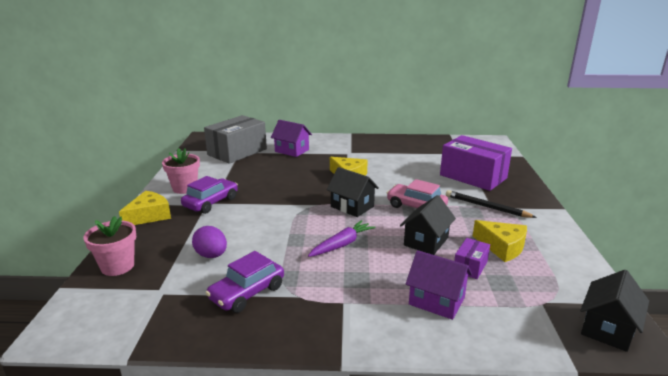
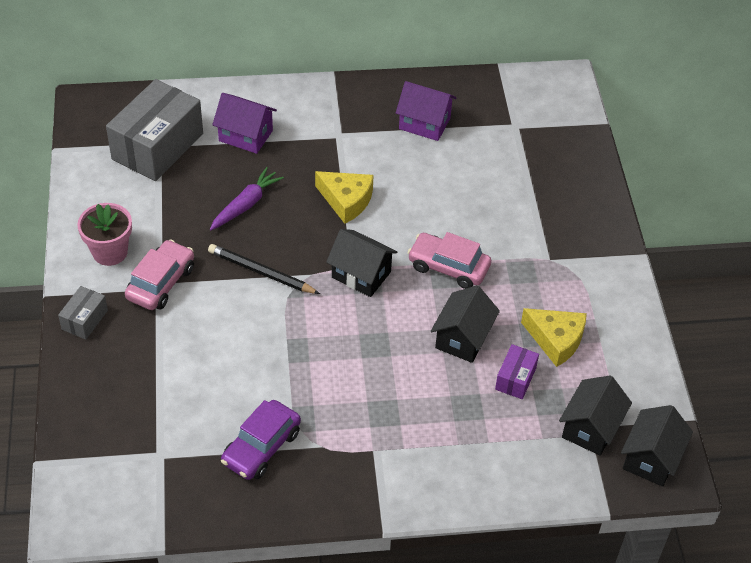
camera: 10 degrees left, 25 degrees up
(117, 266) = (89, 420): pink flower pot -> none
(149, 216) = (85, 320): yellow cheese -> grey box
(211, 202) = (161, 283): purple car -> pink car
(211, 255) = (198, 389): purple egg -> none
(342, 244) = (358, 354): purple carrot -> purple carrot (246, 204)
(436, 301) = (476, 438): purple house -> purple house (424, 123)
(473, 176) = (529, 187): purple box -> none
(486, 207) = (542, 259): black pencil -> black pencil (261, 272)
(543, 302) = (591, 428): none -> black house

